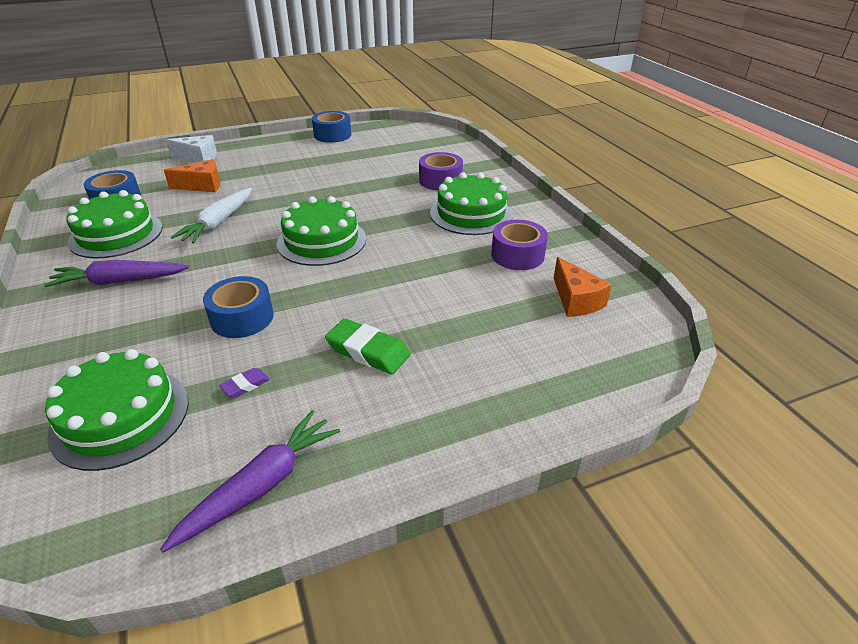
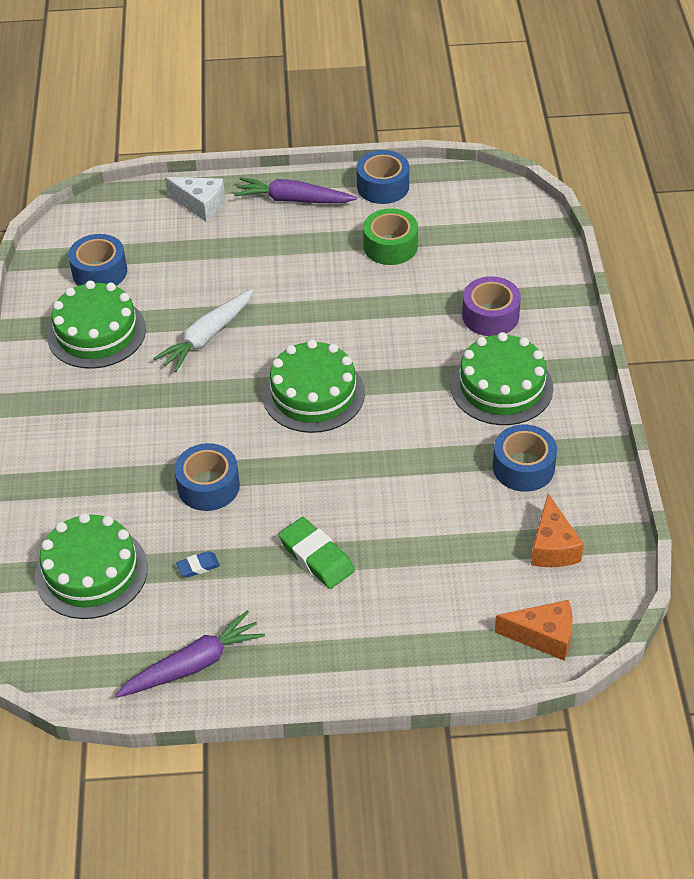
camera: 20 degrees right, 10 degrees up
(120, 281) = (97, 407): purple carrot -> purple carrot (293, 200)
(202, 186) = (198, 264): orange cheese -> orange cheese (543, 636)
(245, 385) = (198, 566): purple eraser -> blue eraser
(350, 159) = (390, 246): none -> green tape
(517, 255) = (523, 467): purple tape -> blue tape

